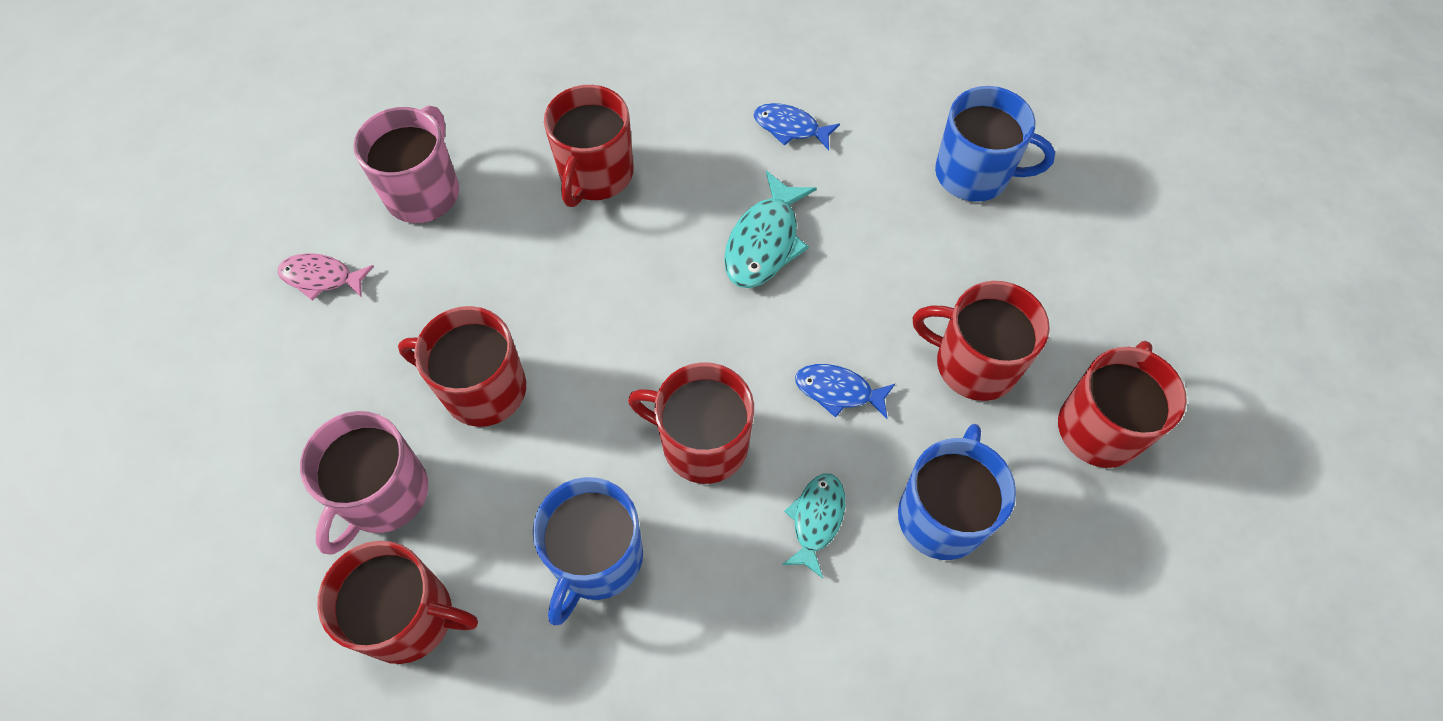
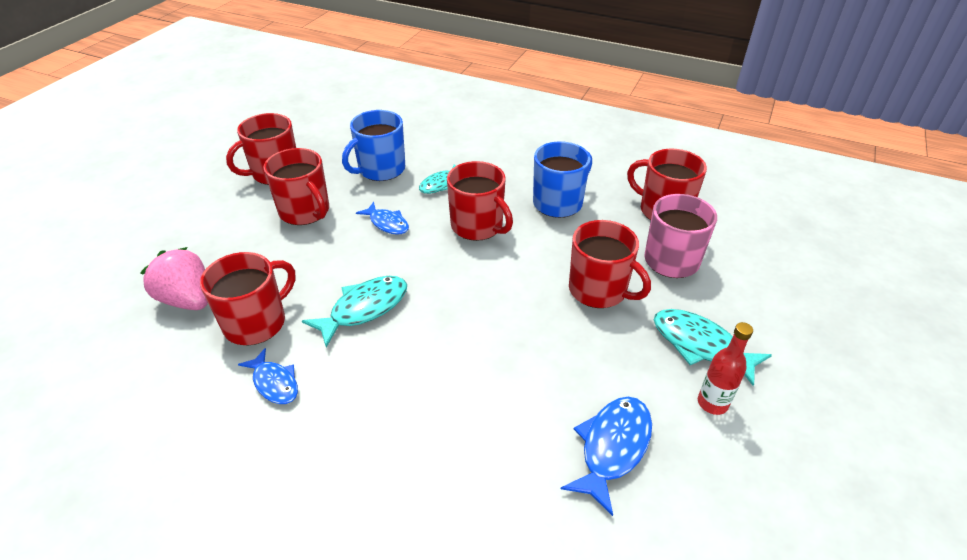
camera: 155 degrees left, 20 degrees down
(321, 278) = (712, 403): pink fish -> red bottle
(337, 350) = (700, 345): none -> turquoise fish
(423, 192) = (612, 447): pink mug -> blue fish
(595, 174) = (455, 405): red mug -> red mug (256, 322)
(974, 174) = (188, 299): blue mug -> pink strawberry

